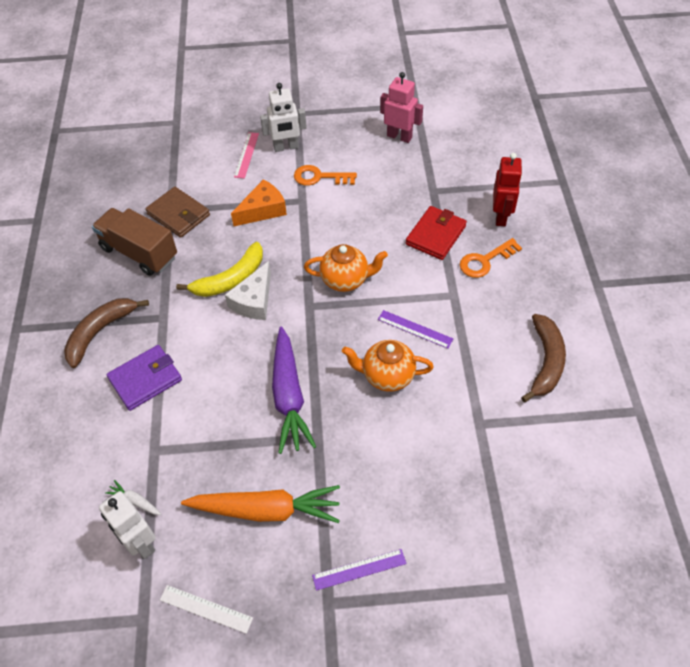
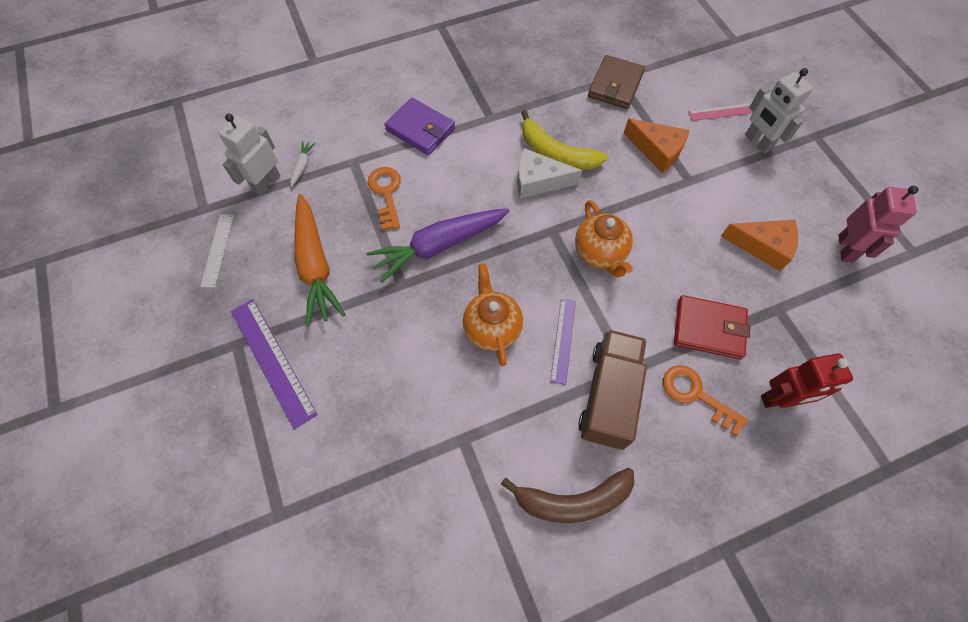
camera: 70 degrees right, 10 degrees up
(100, 332) = (457, 79): brown banana -> none
(139, 253) = (555, 73): brown truck -> brown truck (608, 396)
(319, 177) = (732, 186): orange key -> orange key (386, 193)
(359, 569) = (272, 361): purple ruler -> purple ruler, size x1.61
(379, 179) = (763, 246): none -> orange cheese

